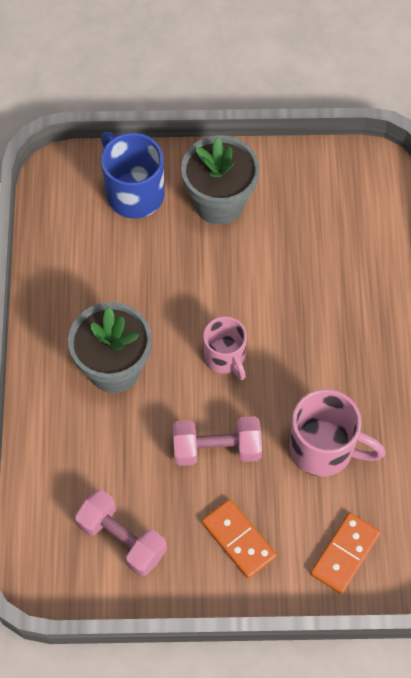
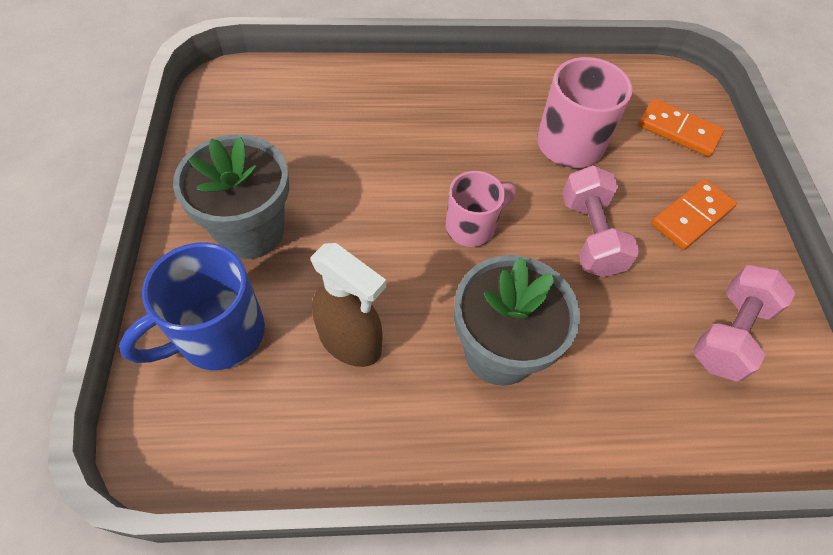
camera: 95 degrees left, 5 degrees down
(125, 272) = (350, 342): none -> brown spray bottle

